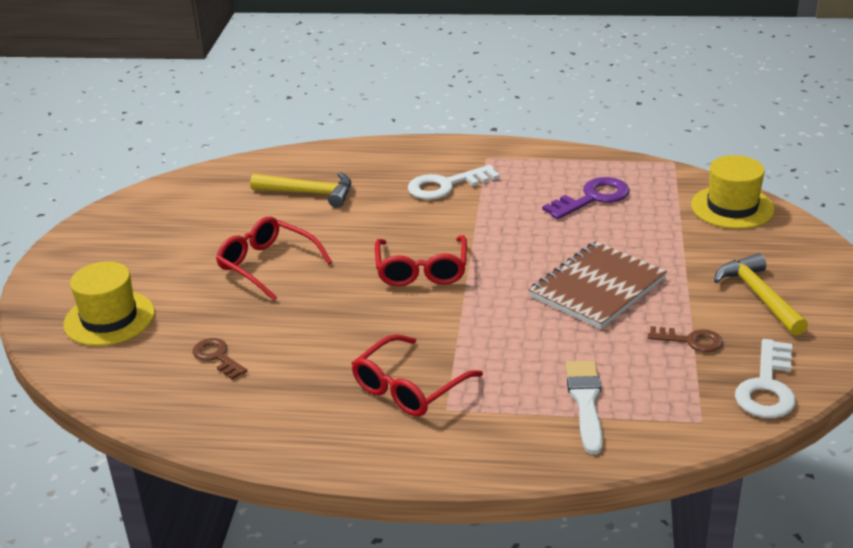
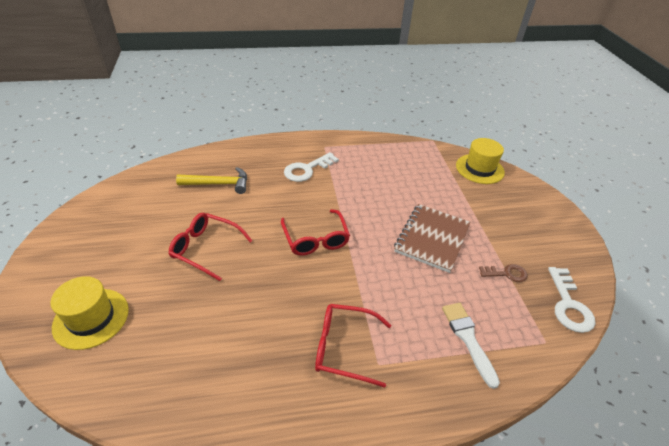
camera: 20 degrees left, 10 degrees up
(217, 357) = (189, 343): brown key -> none
(409, 387) = (344, 348): red glasses -> red glasses turned 75 degrees clockwise
(593, 198) = (399, 170): purple key -> none
(758, 296) = (526, 232): yellow hammer -> none

